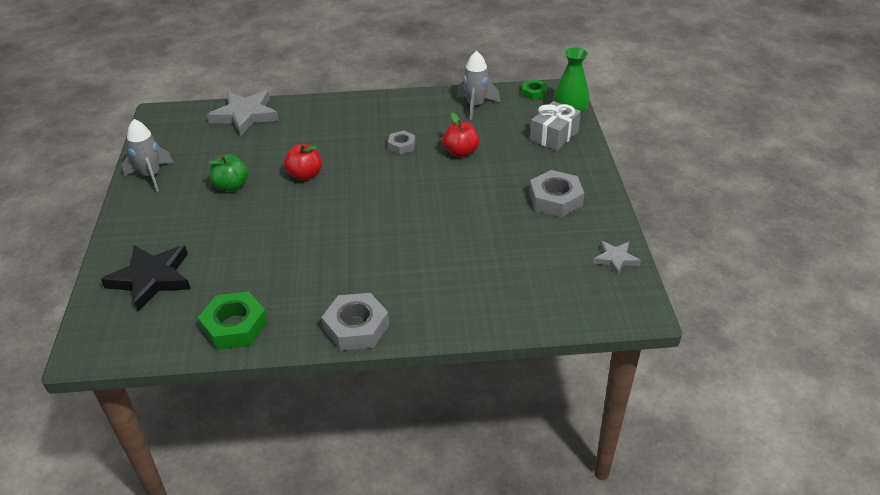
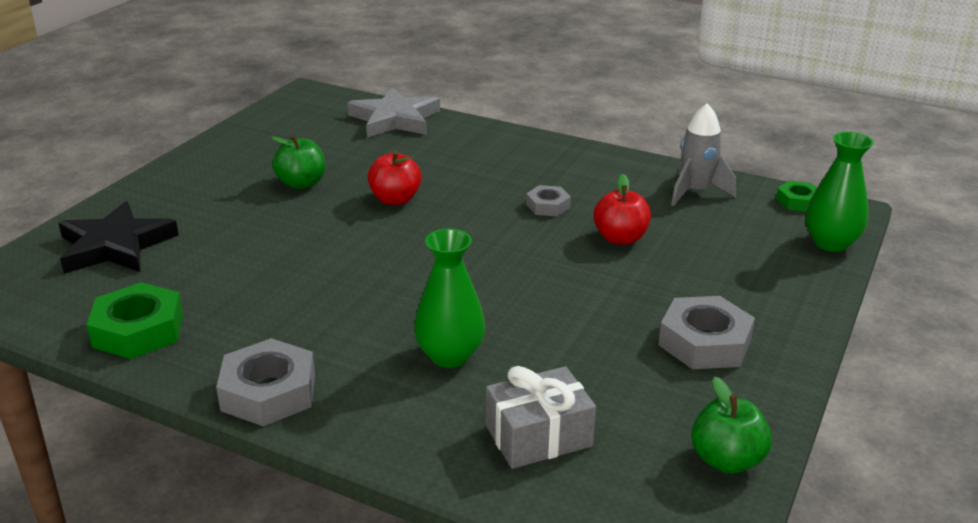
camera: 30 degrees right, 10 degrees down
(151, 176) = (232, 147): grey rocket -> none
(435, 262) = (450, 355): none -> green vase
(554, 136) = (780, 262): grey gift -> grey gift (538, 436)
(615, 259) = (726, 460): grey star -> green apple

